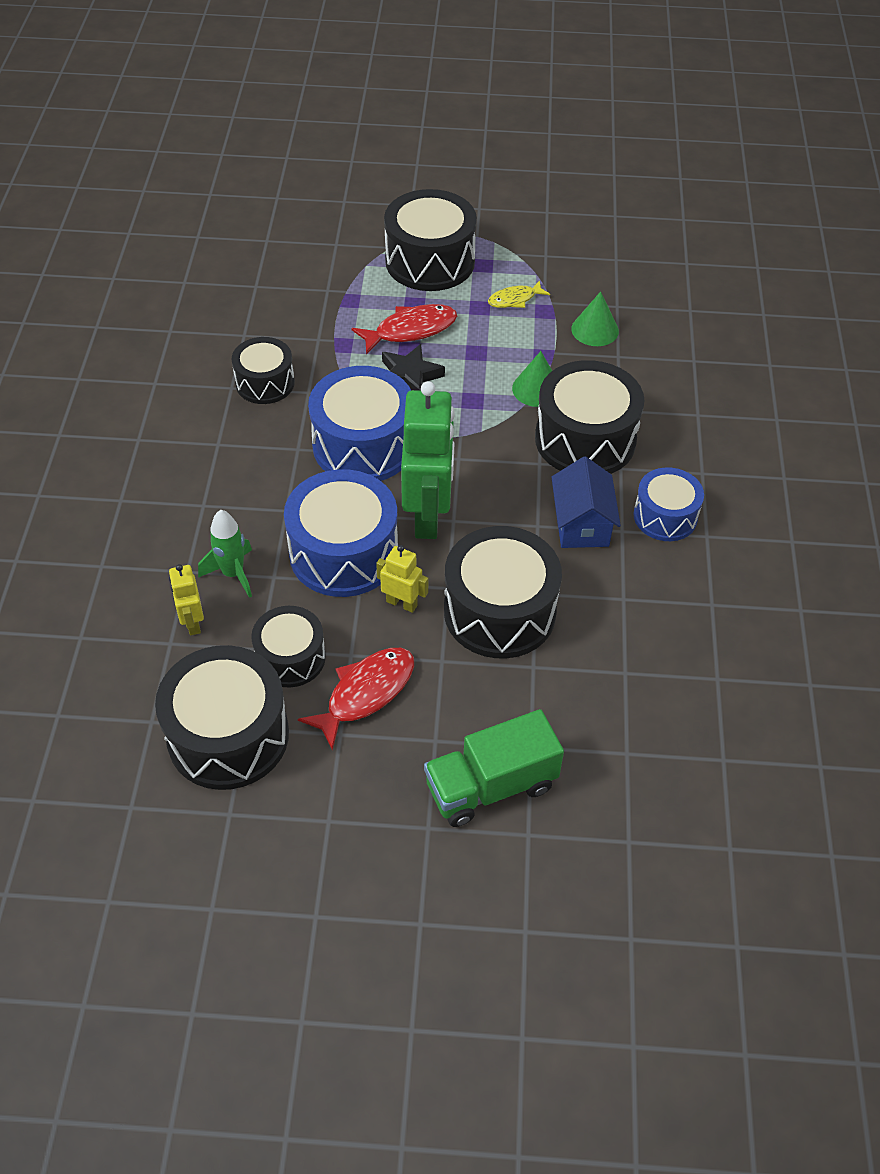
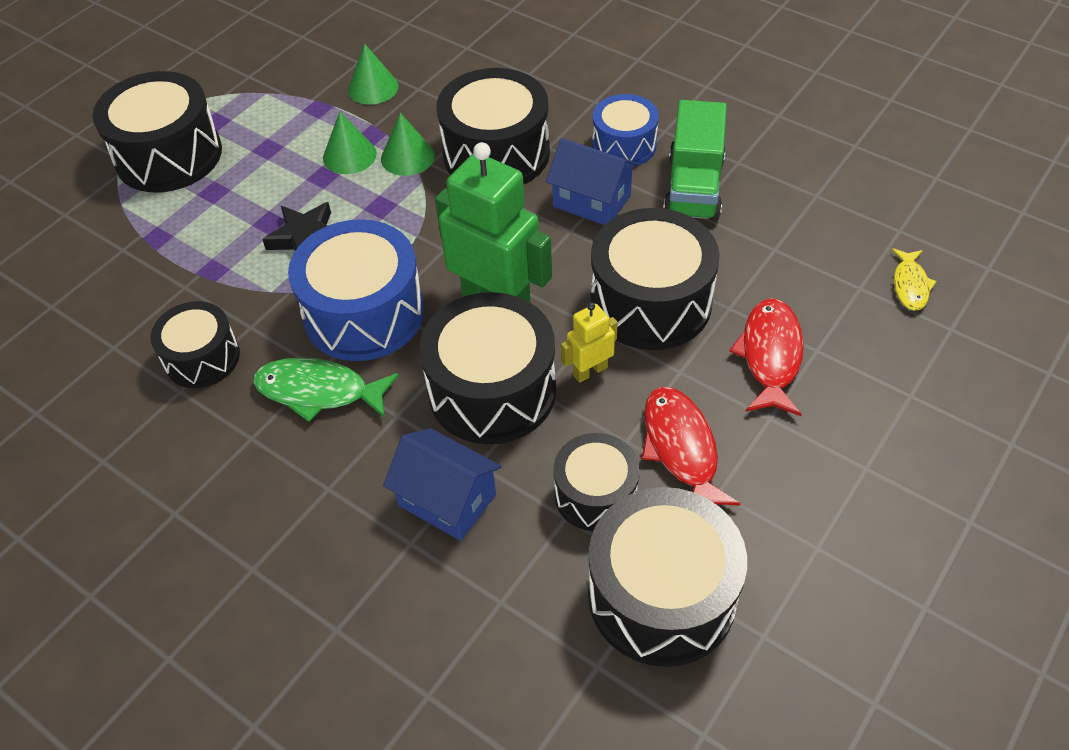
camera: 55 degrees left, 0 degrees up
(192, 622) = (487, 567): yellow robot -> none
(233, 574) = (447, 500): green rocket -> blue house
(278, 458) = (319, 391): none -> green fish
(343, 553) = (492, 390): blue drum -> black drum
(410, 330) = (246, 210): red fish -> red fish (770, 356)
(491, 786) = (845, 398): green truck -> green truck (693, 187)
(510, 355) = (349, 155): none -> green cone
(514, 299) = (282, 121): yellow fish -> yellow fish (910, 285)

